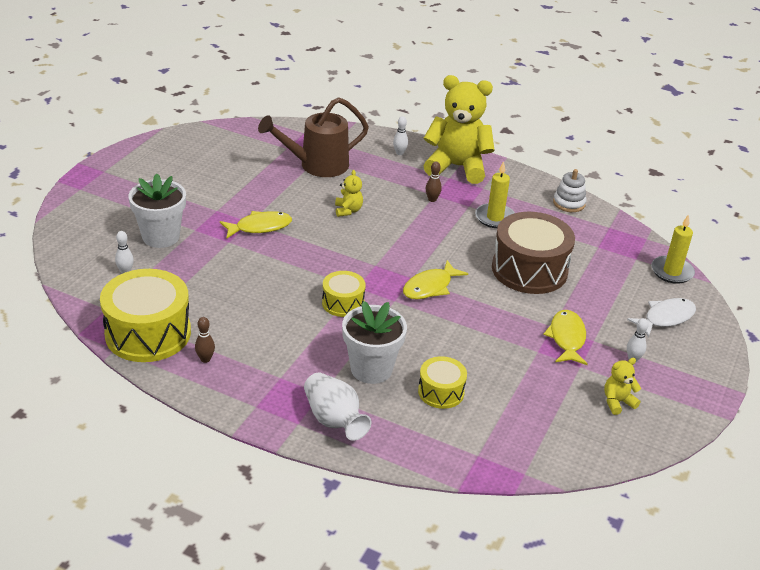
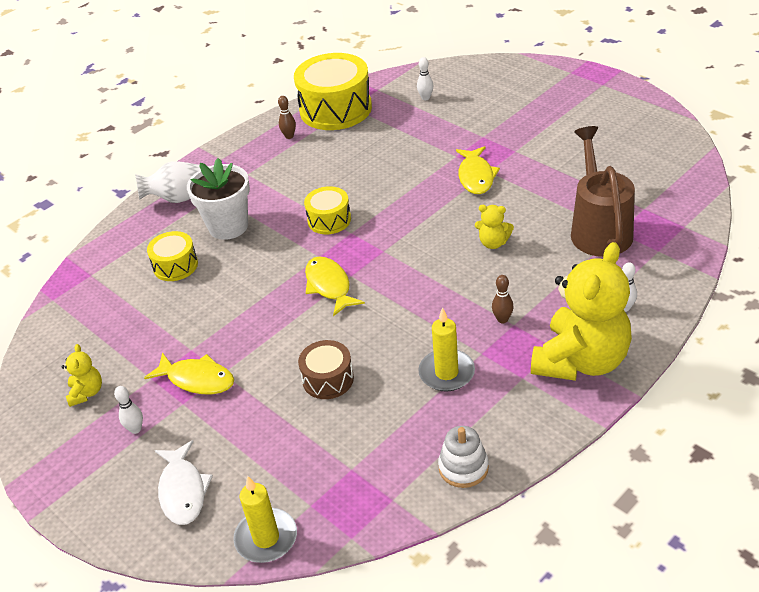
camera: 115 degrees right, 5 degrees up
(161, 237) = (475, 116): white flower pot -> none
(529, 270) = (328, 379): brown drum -> brown drum, size x0.53

